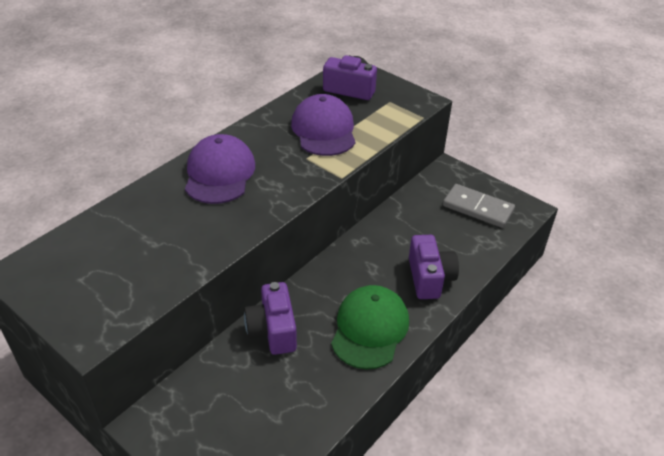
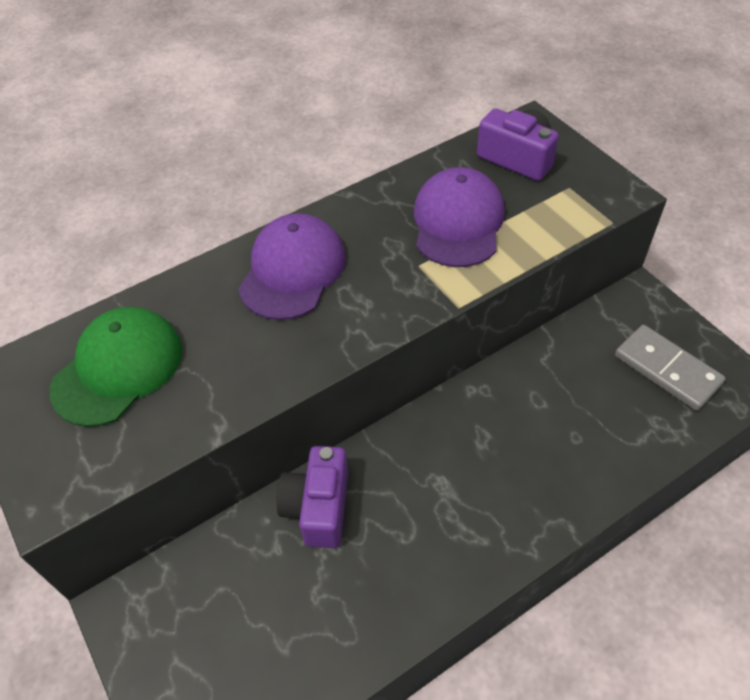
camera: 20 degrees right, 10 degrees up
(370, 329) = (450, 536): green cap -> green cap (118, 368)
(429, 278) = (560, 472): purple camera -> none

